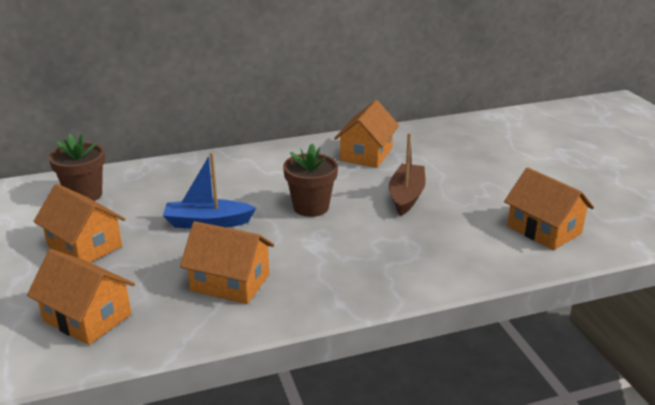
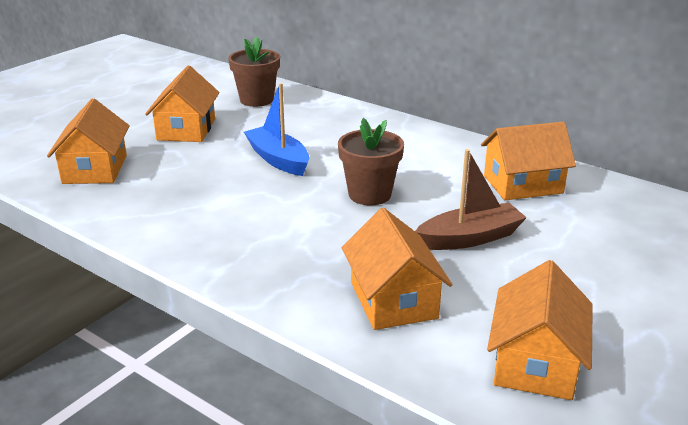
camera: 55 degrees right, 0 degrees up
(230, 282) = (197, 205): orange house -> orange house (393, 300)

